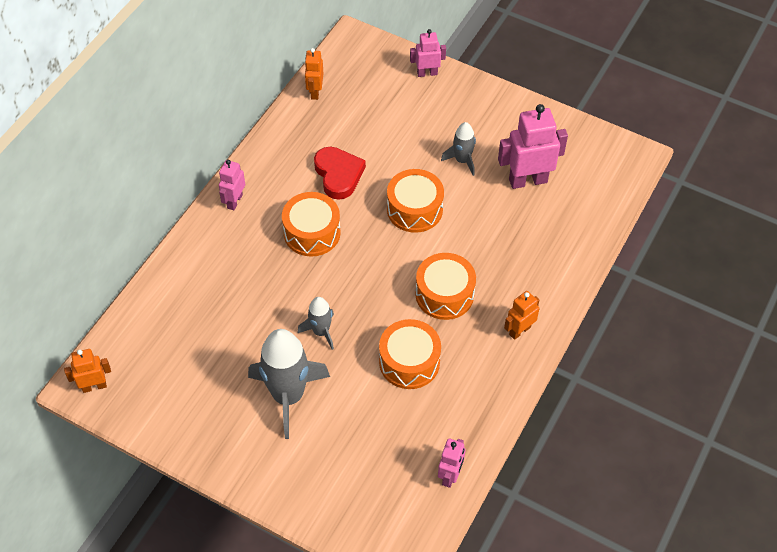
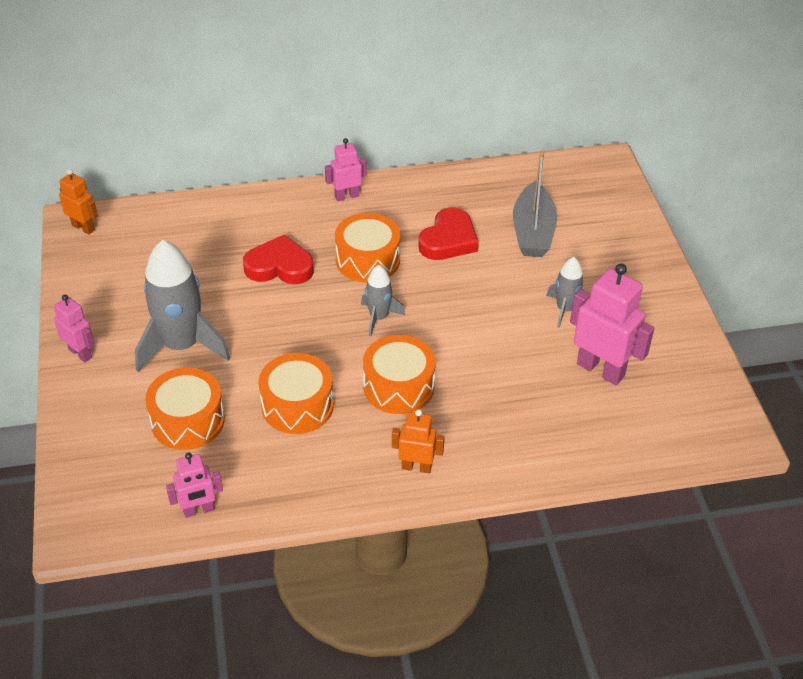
camera: 50 degrees right, 10 degrees down
(266, 287) = (279, 266): none -> red heart
(315, 92) = (518, 174): orange robot -> none
(321, 332) = (269, 327): grey rocket -> grey rocket (378, 317)
(377, 125) = (533, 231): none -> grey boat
(414, 209) = (470, 310): orange drum -> orange drum (188, 420)
(427, 73) = (633, 228): pink robot -> pink robot (80, 353)

